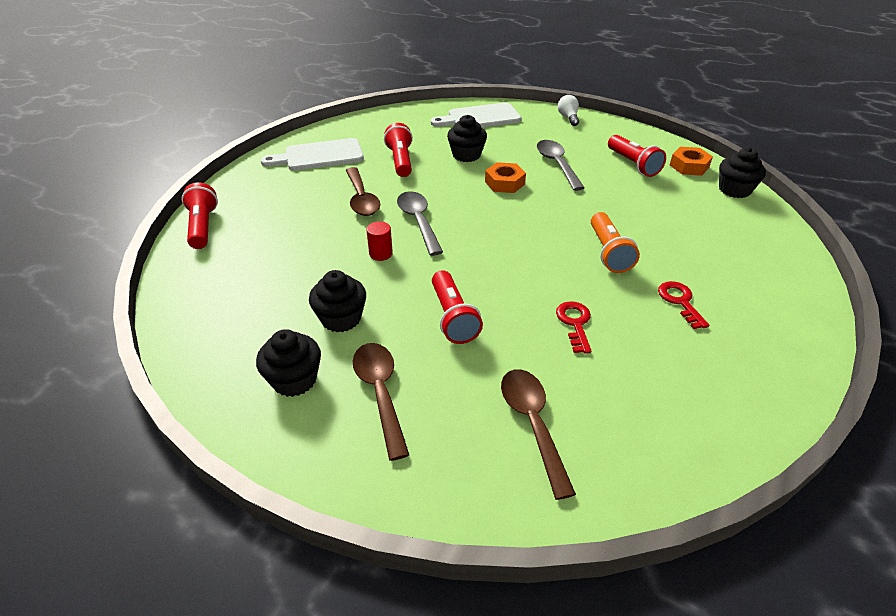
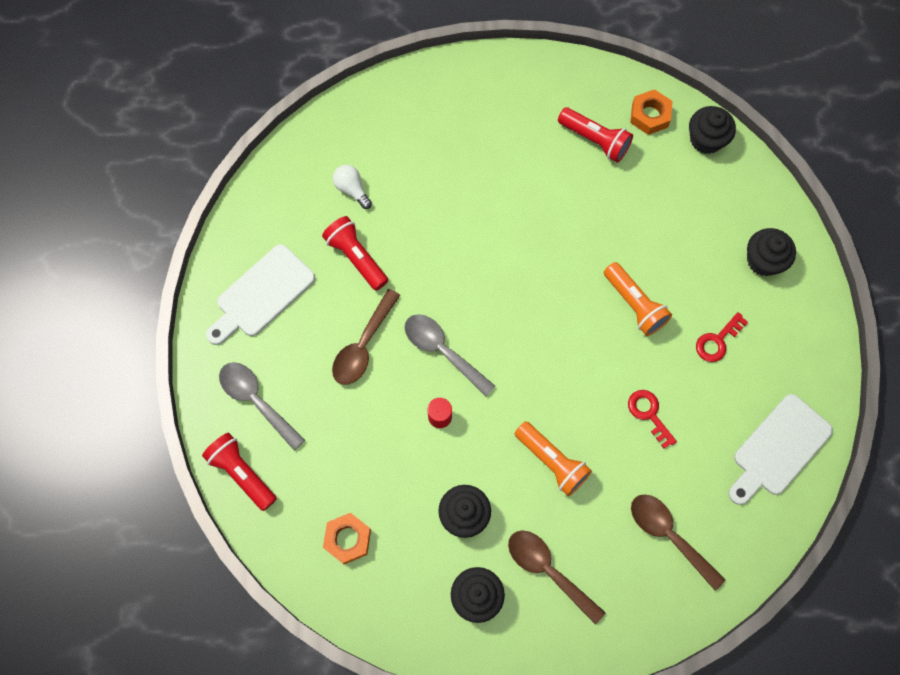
camera: 30 degrees left, 30 degrees up
(361, 199) = (363, 345): brown spoon -> brown spoon turned 75 degrees clockwise
(453, 317) = (552, 461): red flashlight -> orange flashlight
(466, 155) = (418, 210): black cupcake -> black cupcake (763, 260)
(480, 117) = (387, 122): white cutting board -> white cutting board (778, 448)
(504, 183) = (486, 242): orange nut -> orange nut (347, 539)
(557, 164) = (520, 179): grey spoon -> grey spoon (256, 401)
(568, 118) = (485, 73): white light bulb -> white light bulb (352, 189)
(680, 301) = (717, 341): red key -> red key turned 90 degrees counterclockwise

